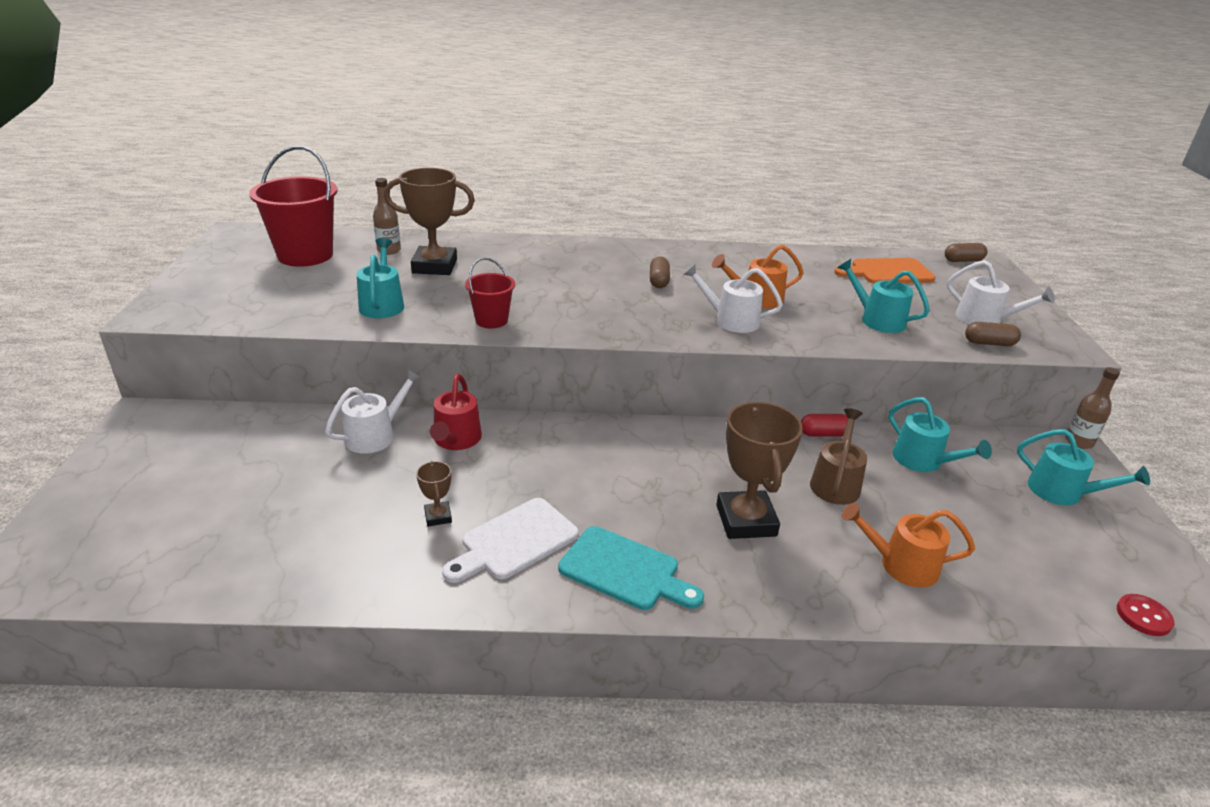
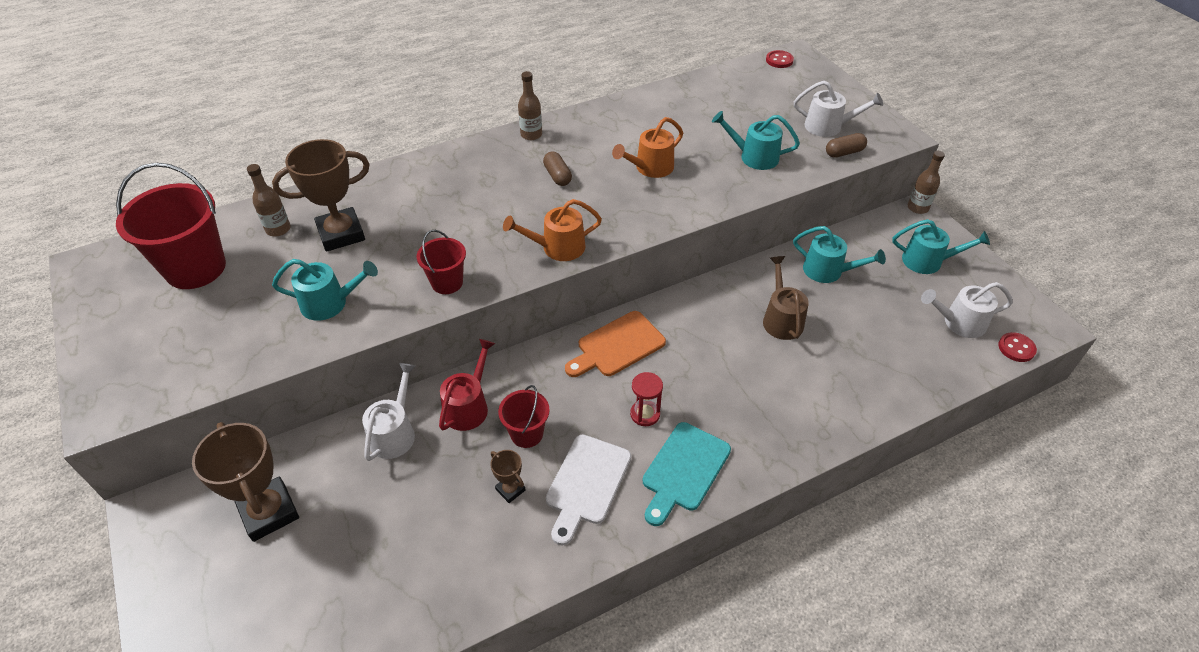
camera: 25 degrees left, 15 degrees up
(382, 304) = (330, 303): turquoise watering can -> turquoise watering can turned 120 degrees clockwise
(456, 440) = (468, 406): red watering can -> red watering can turned 135 degrees counterclockwise
(490, 480) = (526, 434): none -> red bucket
(621, 508) = (645, 414): none -> red hourglass
(625, 570) = (684, 470): turquoise cutting board -> turquoise cutting board turned 120 degrees clockwise
(658, 249) = (531, 135): none -> brown bottle
(731, 320) = (645, 202): white watering can -> white watering can (959, 323)
(746, 520) = (740, 383): brown trophy -> brown trophy (269, 512)
(824, 434) = (748, 273): red capsule -> none
(887, 272) = (731, 96): orange cutting board -> orange cutting board (617, 346)
(901, 565) = (860, 374): orange watering can -> orange watering can (558, 247)
(963, 260) = (779, 60): brown capsule -> red button

